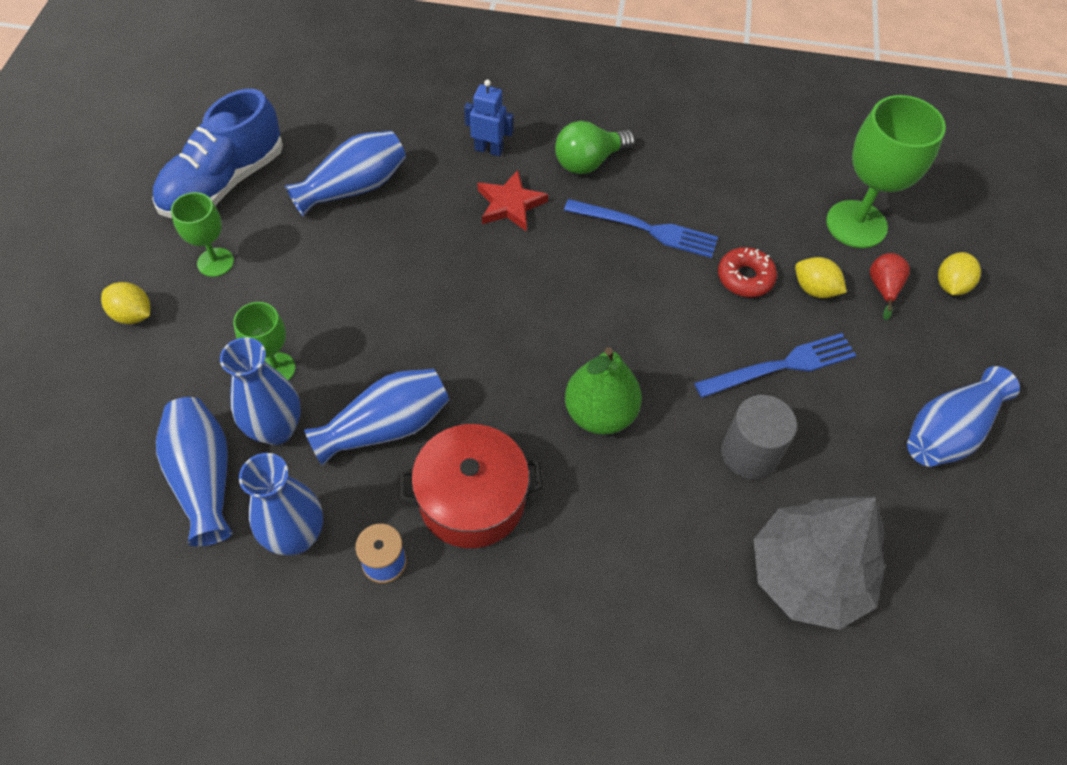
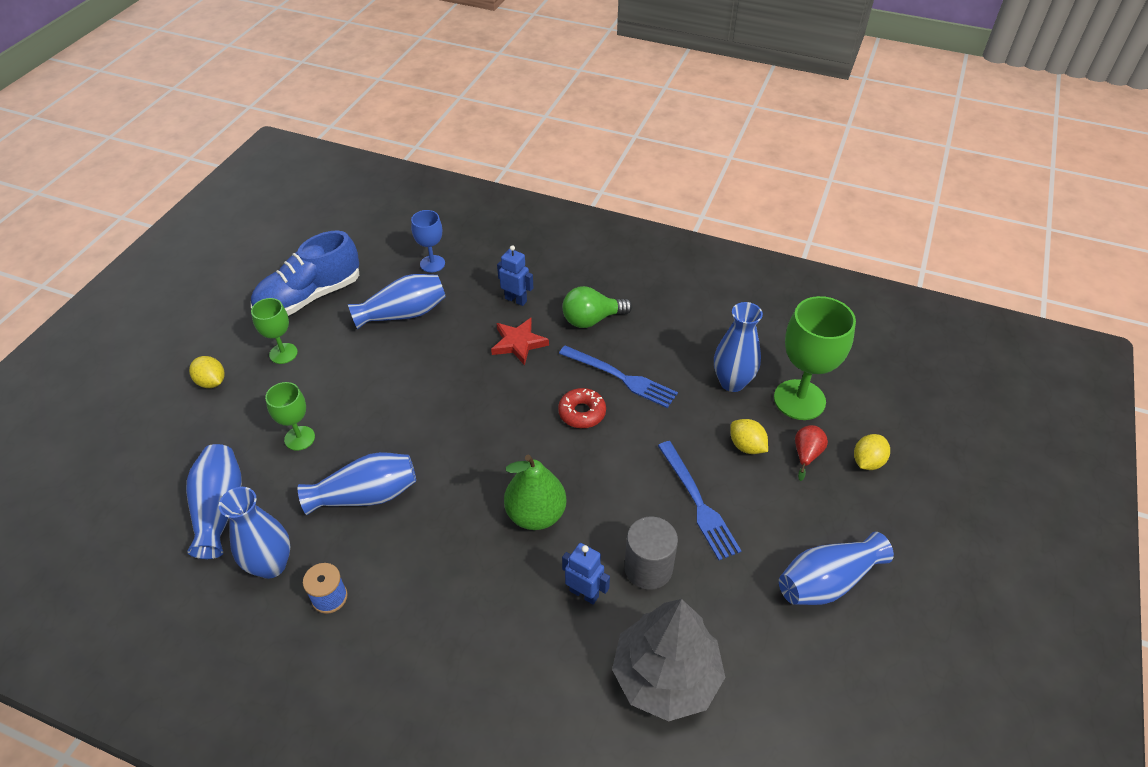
camera: 15 degrees right, 10 degrees down
(276, 429) = (284, 482): blue vase -> blue vase (732, 382)
(368, 117) = (432, 264): none -> blue goblet
(472, 499) = (413, 562): red pot -> none
(686, 497) = (584, 593): none -> blue robot
(745, 278) = (690, 428): red donut -> red donut (582, 413)
(781, 366) = (698, 503): blue fork -> blue fork turned 75 degrees clockwise

